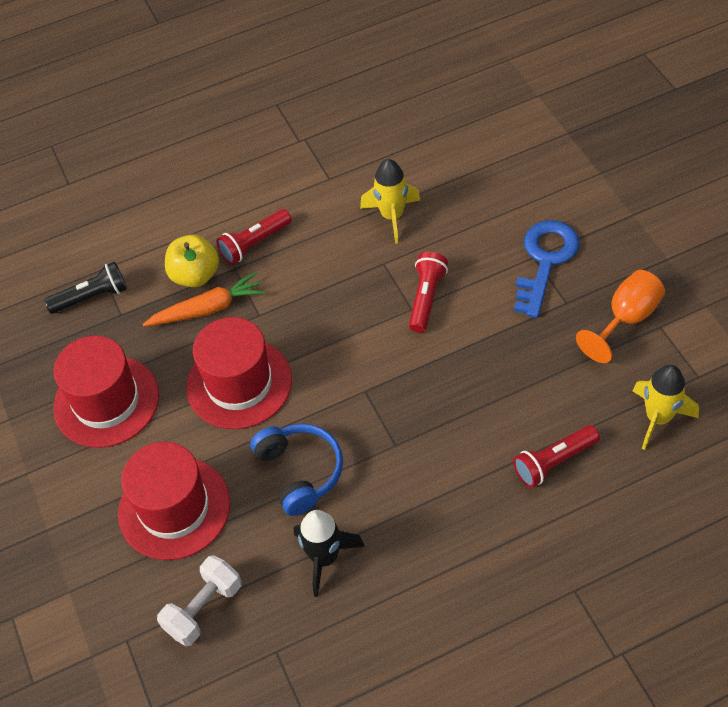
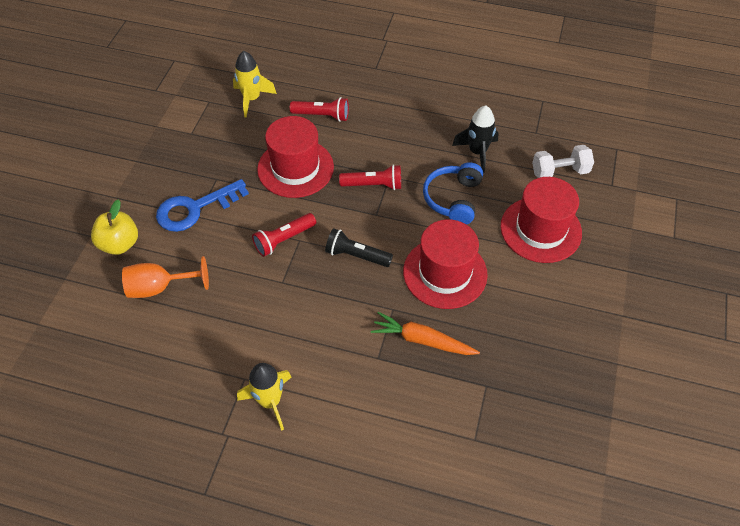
camera: 145 degrees left, 0 degrees up
(92, 297) = (498, 418): black flashlight -> black flashlight (356, 255)
(106, 401) = (540, 325): red hat -> red hat (295, 168)
(195, 275) = (409, 374): yellow apple -> yellow apple (120, 244)
(254, 244) = (347, 366): red flashlight -> red flashlight (373, 185)
(392, 216) = (239, 311): yellow rocket -> yellow rocket (270, 401)
(626, 319) = (200, 148): orange goblet -> orange goblet (159, 287)

